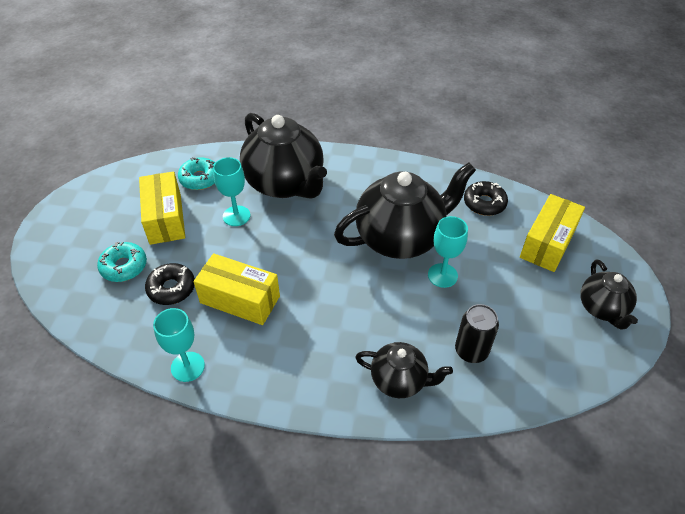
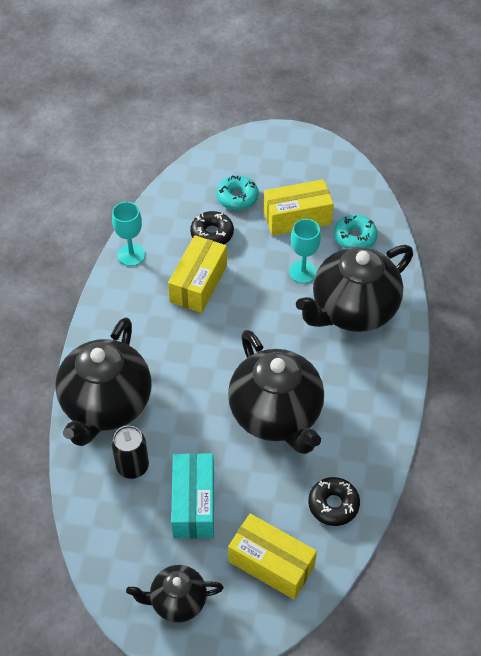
camera: 90 degrees right, 5 degrees up
(399, 380) = (106, 405): black teapot -> black teapot, size x1.86
(442, 275) = (225, 450): turquoise goblet -> none
(503, 298) = (193, 504): none -> turquoise box

